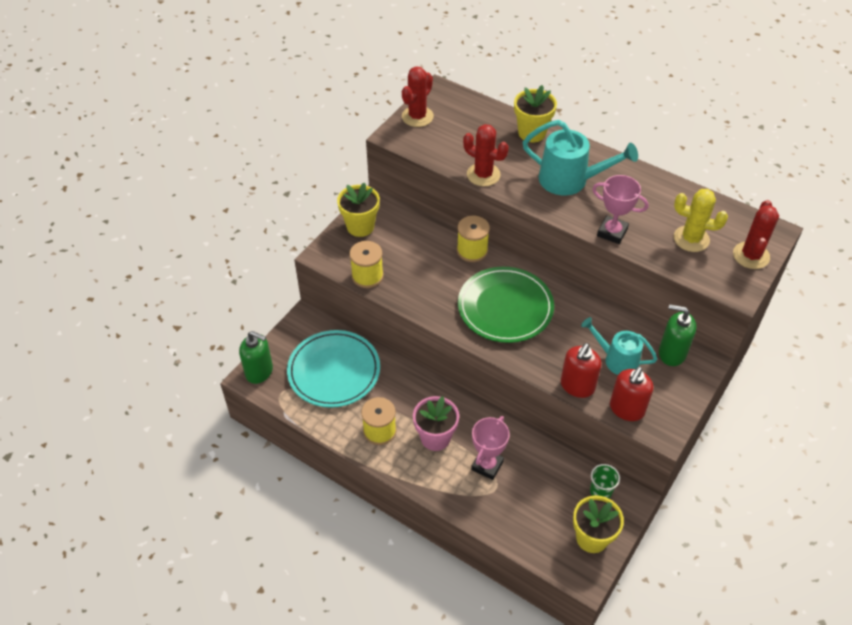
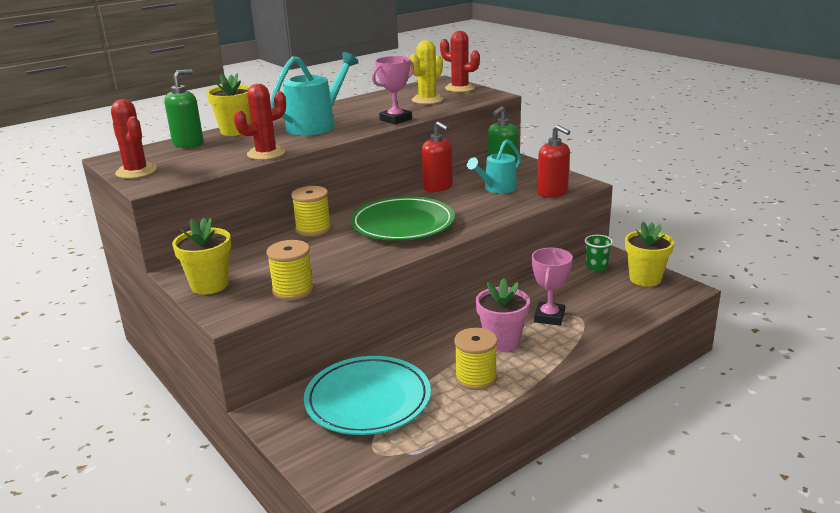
camera: 70 degrees left, 25 degrees down
(259, 371) = (325, 467): green soap dispenser -> green soap dispenser (188, 144)
(487, 465) = (549, 317): pink trophy -> pink trophy turned 60 degrees clockwise
(577, 386) = (518, 207): red soap dispenser -> red soap dispenser (438, 187)

